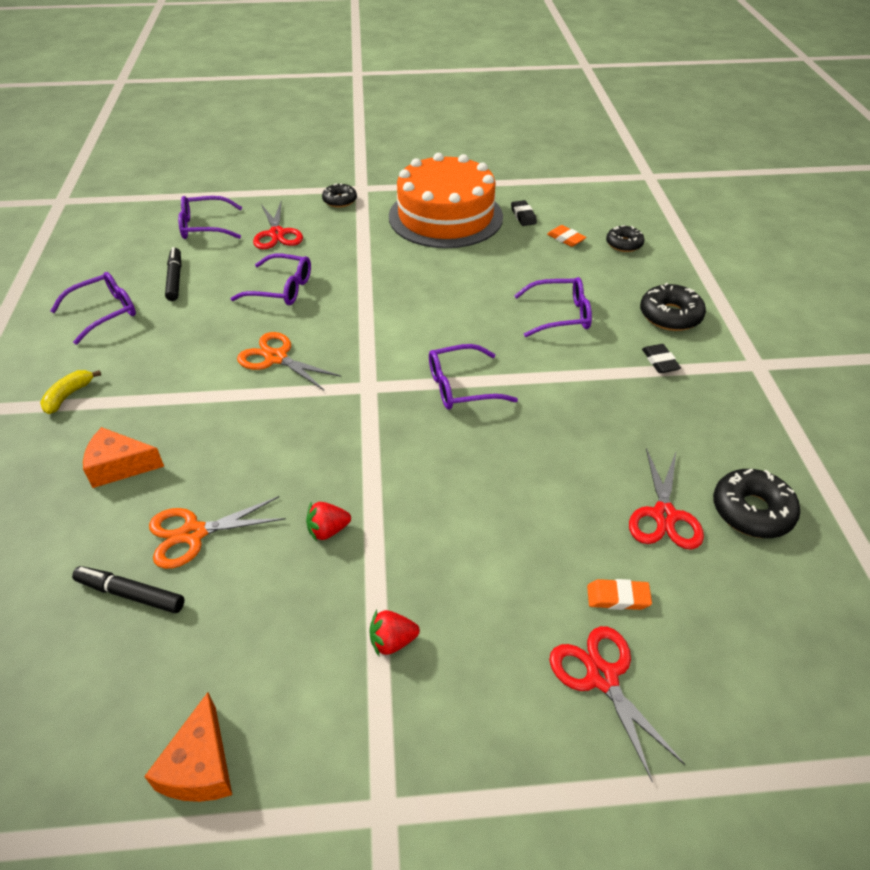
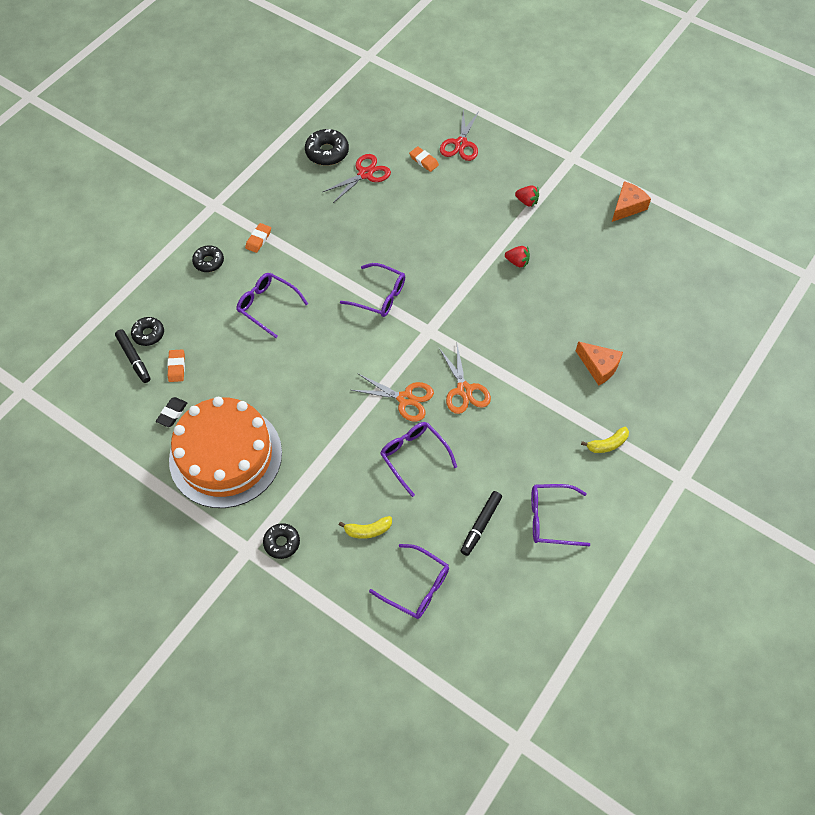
camera: 140 degrees left, 15 degrees up
(130, 594) = (624, 288): black marker -> black marker (134, 358)
(193, 533) = (580, 300): orange scissors -> orange scissors (405, 399)
(277, 234) = (368, 530): red scissors -> yellow banana
(660, 361) = (258, 239): black eraser -> orange eraser
(670, 315) = (209, 262): black donut -> black donut, size x0.66

